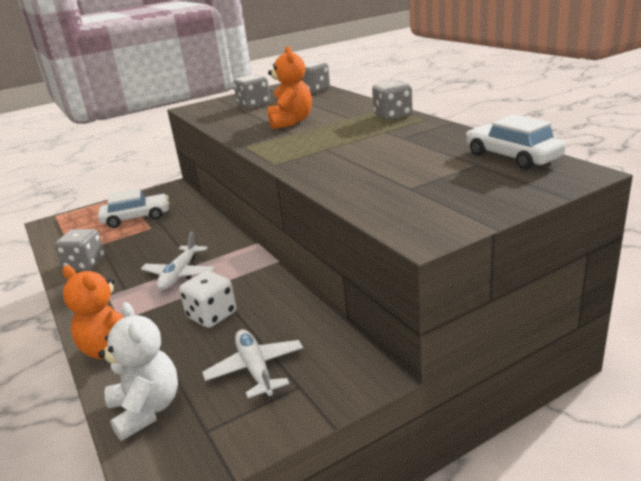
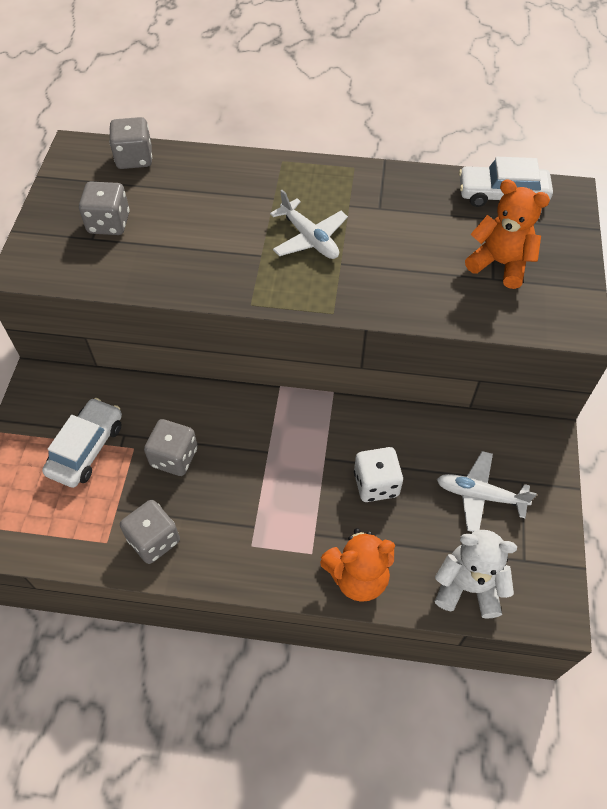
camera: 55 degrees left, 30 degrees up
(180, 274) = (275, 472): white plane -> white plane (309, 238)
(290, 122) = (222, 236): orange teddy bear -> orange teddy bear (500, 264)
(393, 116) = (314, 174): grey dice -> grey dice (174, 457)

